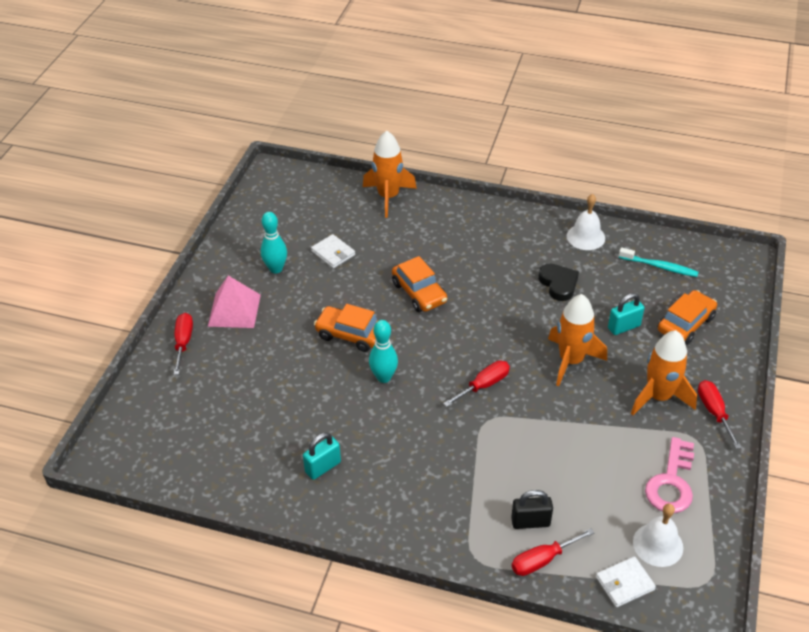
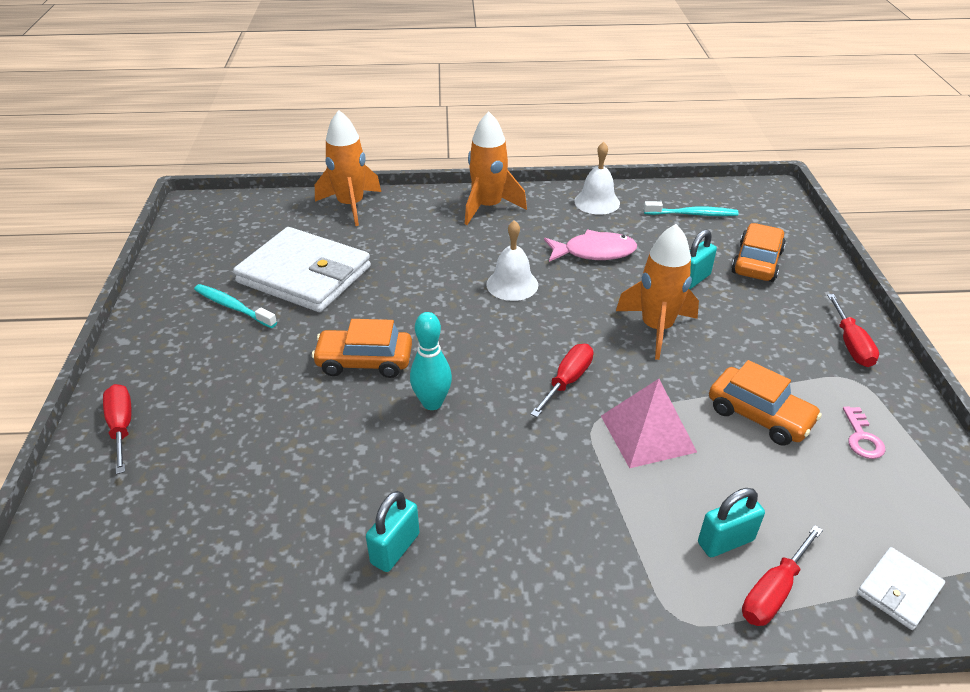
camera: 20 degrees left, 5 degrees down
(234, 310) = (188, 368): pink pyramid -> pink pyramid (647, 433)
(276, 269) = (233, 307): turquoise bowling pin -> turquoise toothbrush
(333, 253) = (304, 275): white wallet -> white wallet, size x2.26
(419, 293) = (433, 295): orange car -> orange car (759, 415)
(530, 522) = (725, 541): black padlock -> turquoise padlock
(558, 284) = (594, 252): black heart -> pink fish
(658, 397) = (780, 343): orange rocket -> orange rocket (488, 207)
(658, 544) = (901, 522): white bell -> white bell (512, 284)
(671, 482) = (862, 437): pink key -> pink key, size x0.55
(714, 412) = (851, 344): red screwdriver -> red screwdriver turned 150 degrees counterclockwise

